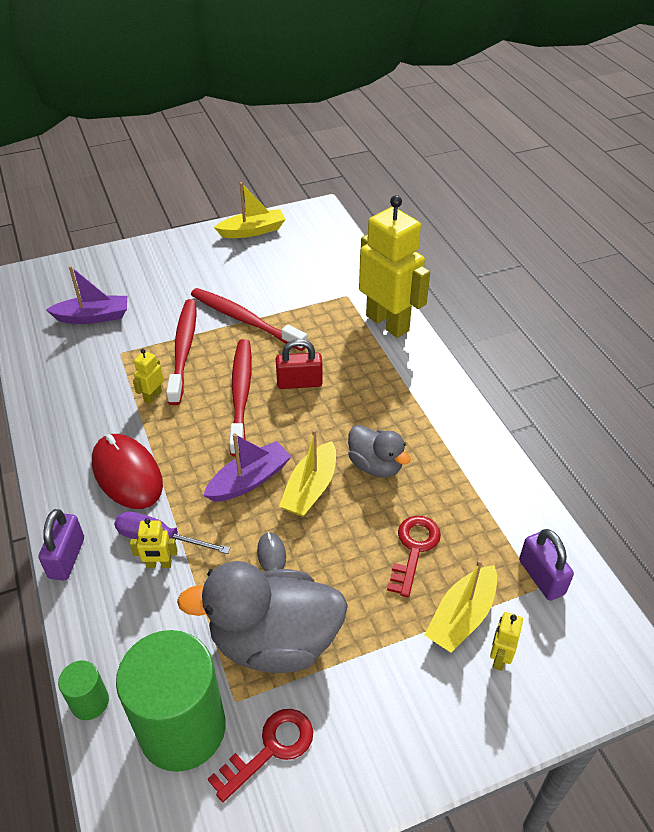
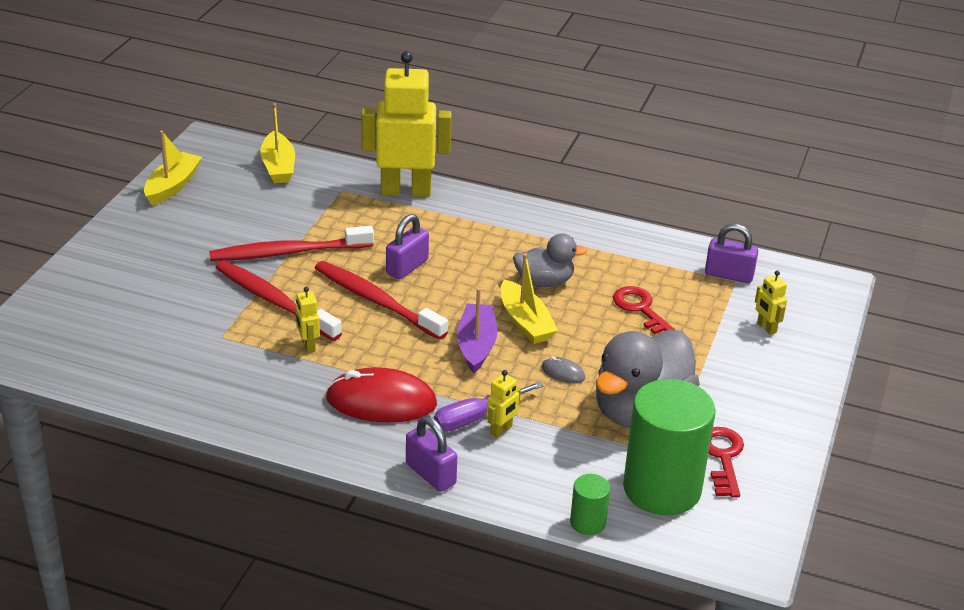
camera: 50 degrees left, 10 degrees down
(93, 317) = (144, 327): purple boat -> none
(299, 383) = (407, 267): red padlock -> purple padlock
(462, 617) = (719, 323): yellow boat -> yellow boat (278, 167)

